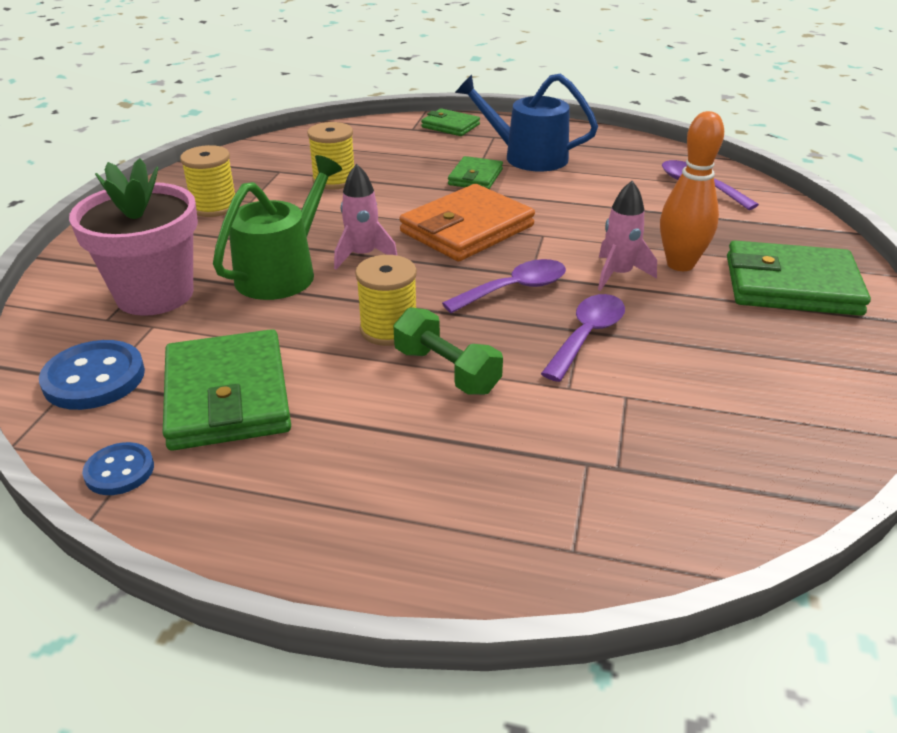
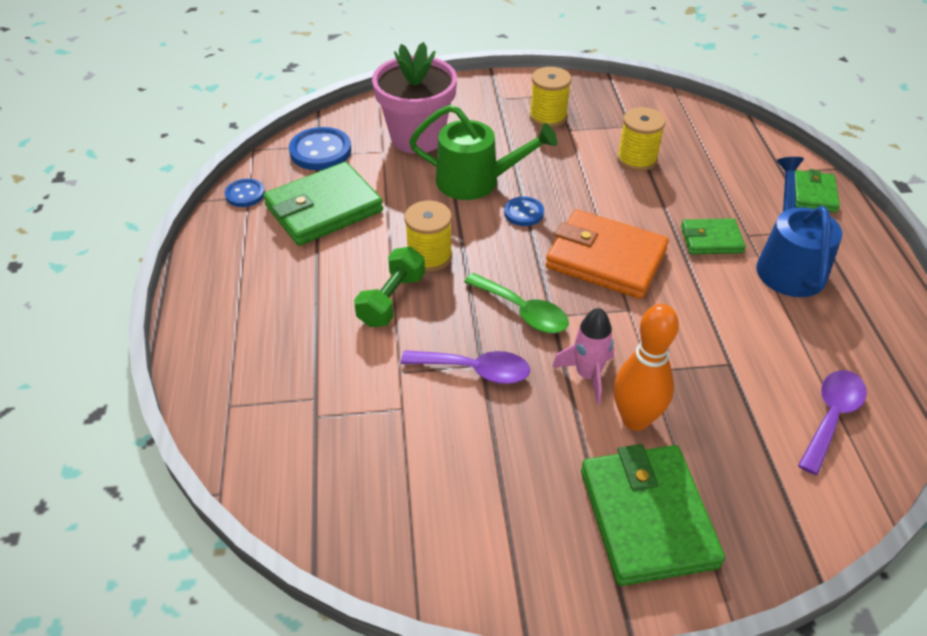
camera: 70 degrees right, 10 degrees up
(363, 256) = (523, 213): pink rocket -> blue button
(514, 289) = (523, 311): purple spoon -> green spoon

